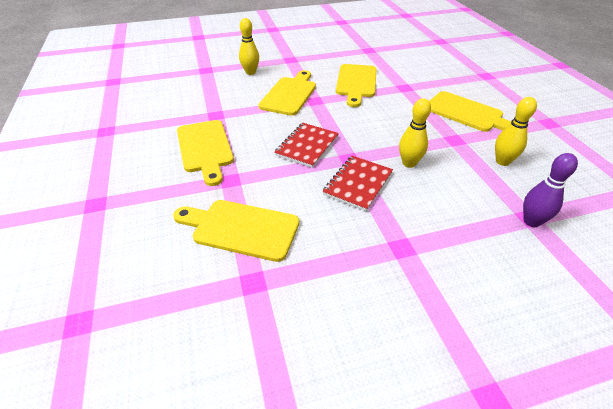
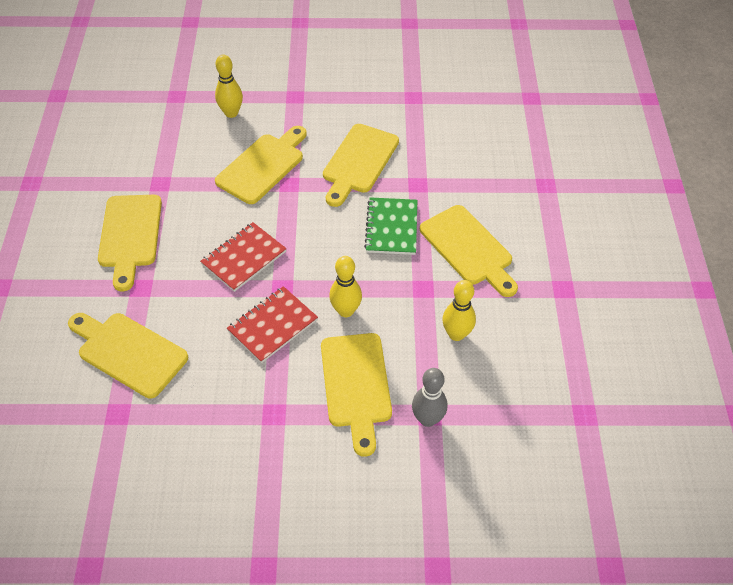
camera: 15 degrees right, 10 degrees up
(405, 111) = (392, 227): none -> green notebook
(455, 210) = (356, 385): none -> yellow cutting board
(531, 221) = (427, 419): purple bowling pin -> grey bowling pin

